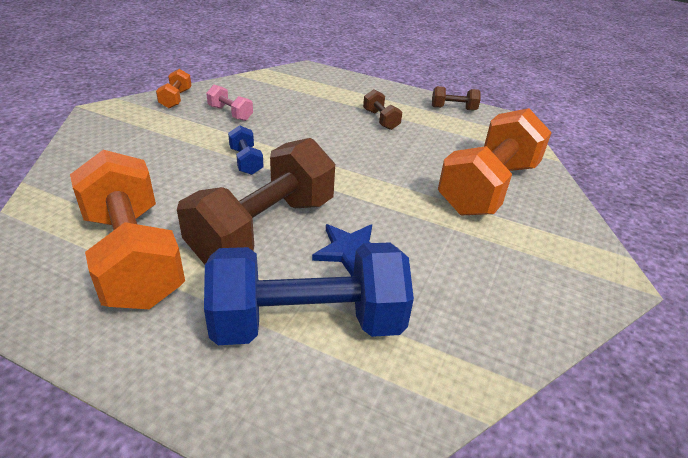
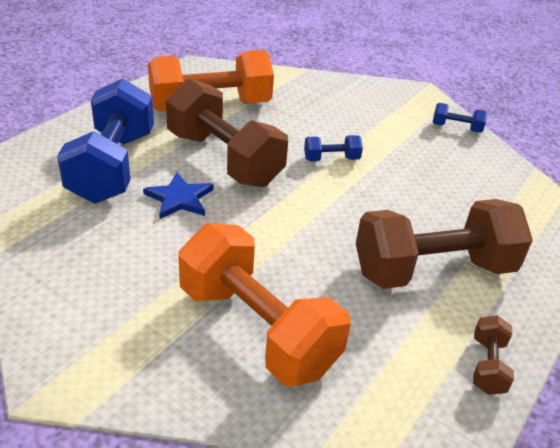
camera: 100 degrees right, 0 degrees up
(176, 99) = (456, 128): orange dumbbell -> blue dumbbell
(230, 113) = (429, 157): pink dumbbell -> none
(380, 120) = (433, 270): brown dumbbell -> brown dumbbell, size x2.34

